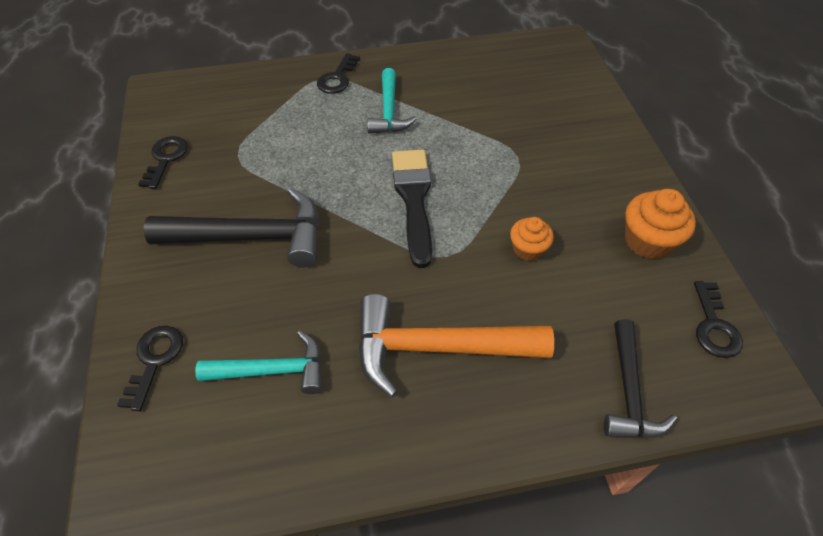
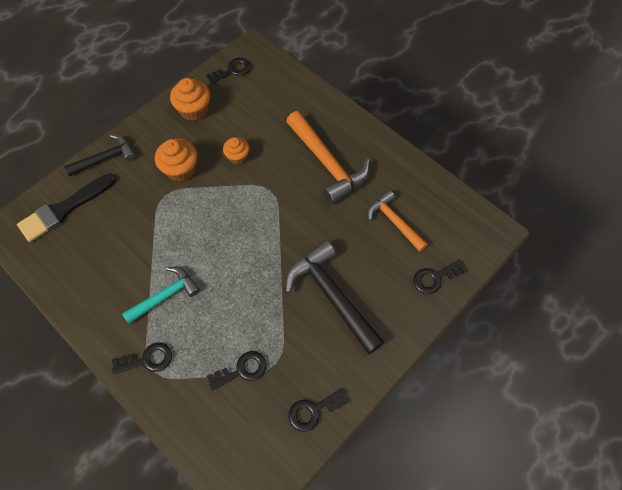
camera: 125 degrees left, 10 degrees up
(259, 130) = (242, 370): none -> black key
(273, 370) = (394, 221): turquoise hammer -> orange hammer
(414, 200) = (240, 229): black brush -> black brush (64, 209)
(547, 185) = (181, 169): none -> orange cupcake
(629, 391) = (292, 87): black hammer -> black hammer (105, 158)

